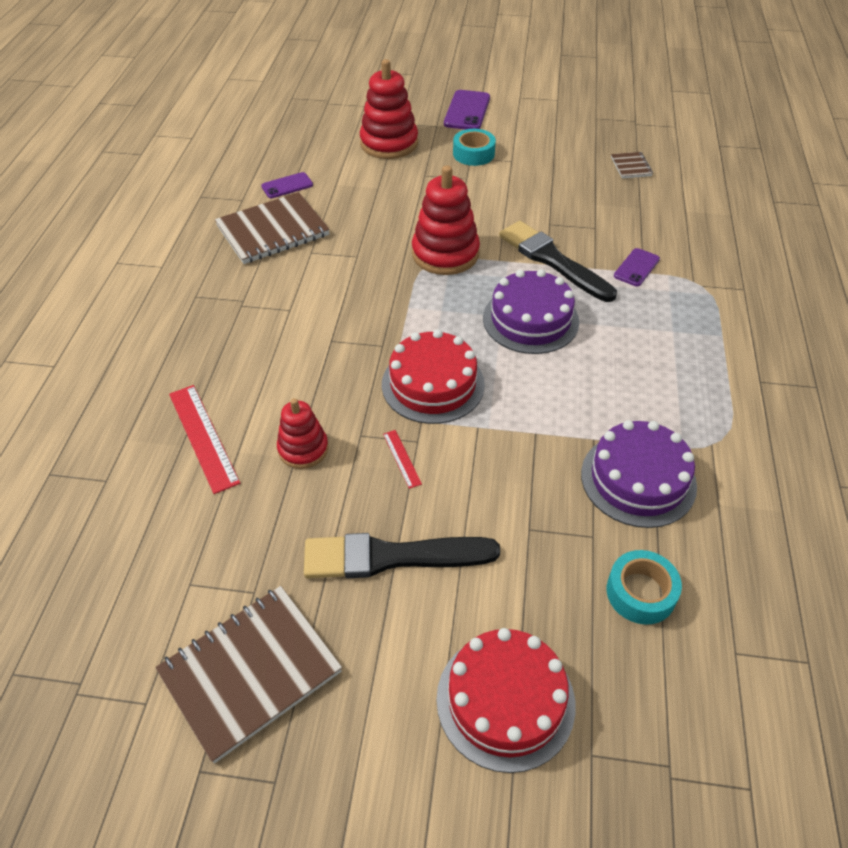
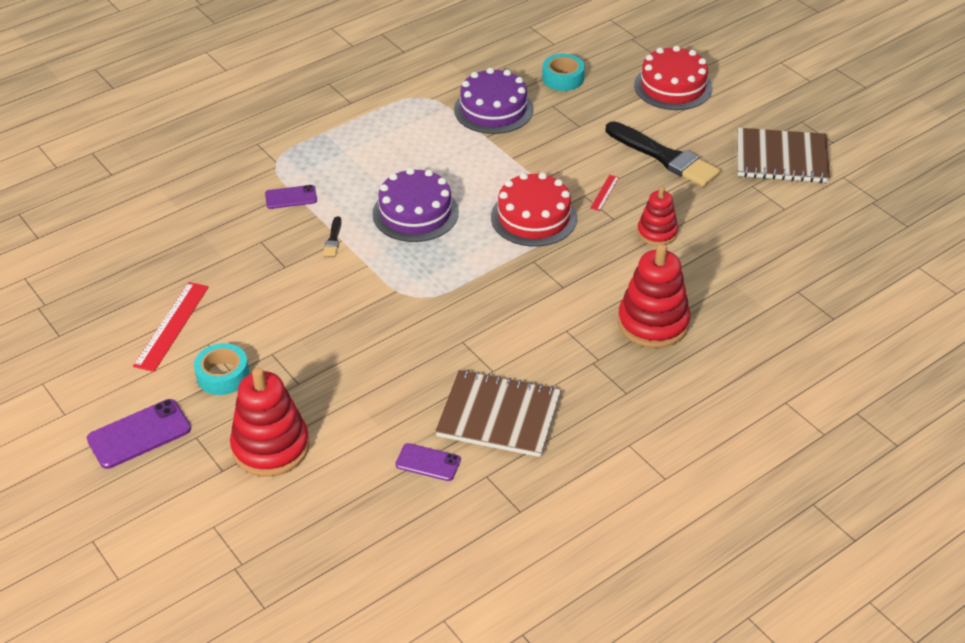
camera: 135 degrees left, 5 degrees down
(203, 437) = (713, 278): red ruler -> red ruler (171, 326)
(445, 254) = (396, 296): red stacking toy -> red stacking toy (653, 323)
(552, 260) = (333, 239): black brush -> black brush, size x0.42
(631, 166) = (136, 268): brown notebook -> none

